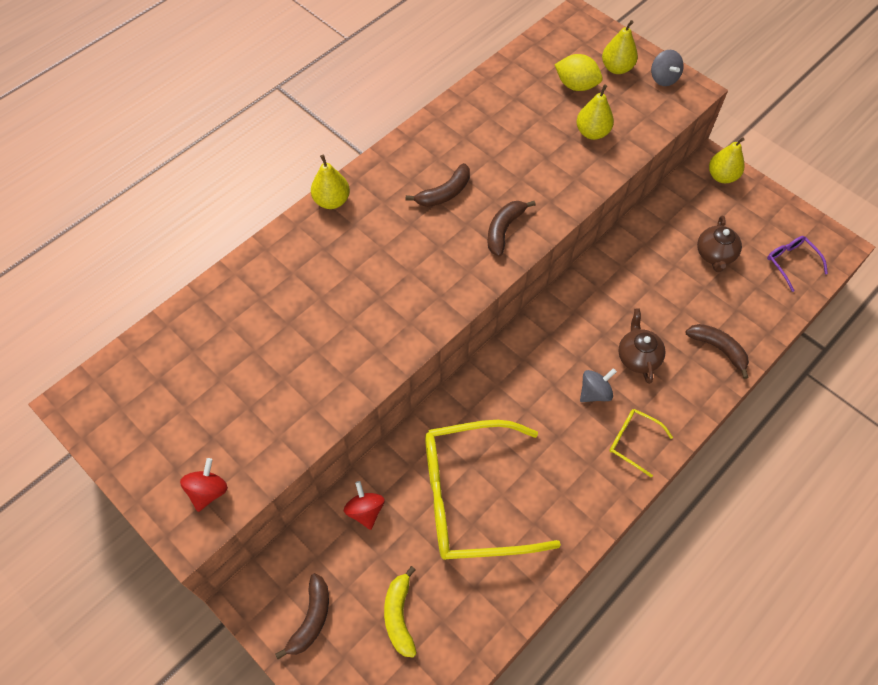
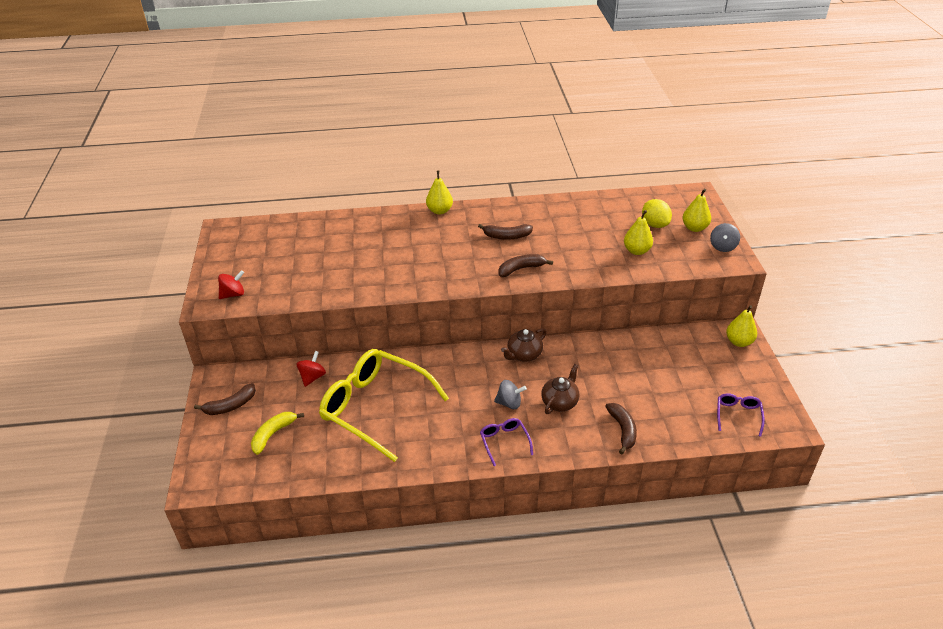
camera: 40 degrees right, 20 degrees down
(633, 441) = (504, 442): yellow glasses -> purple glasses
(715, 255) = (681, 380): brown teapot -> brown teapot (524, 355)

